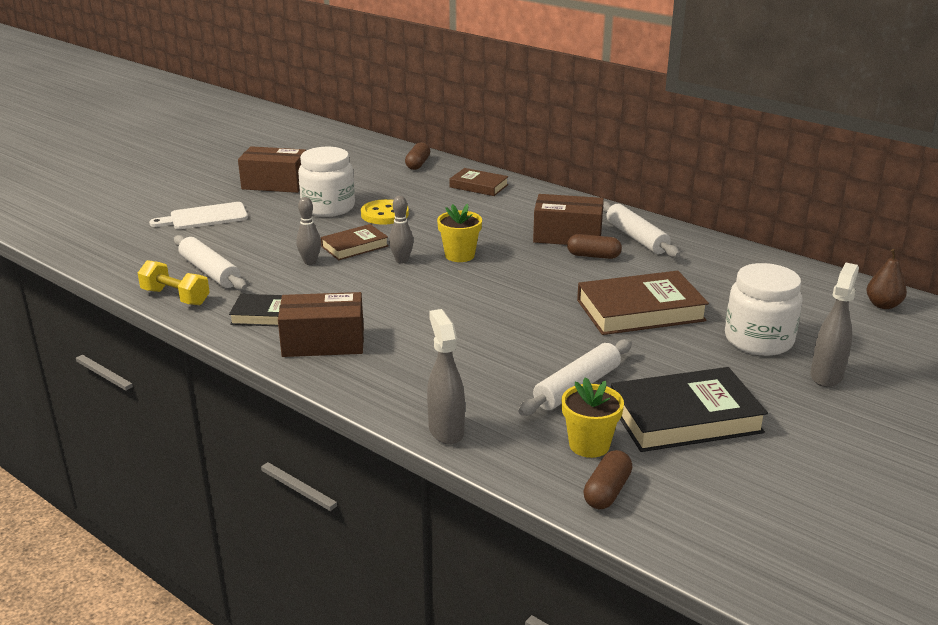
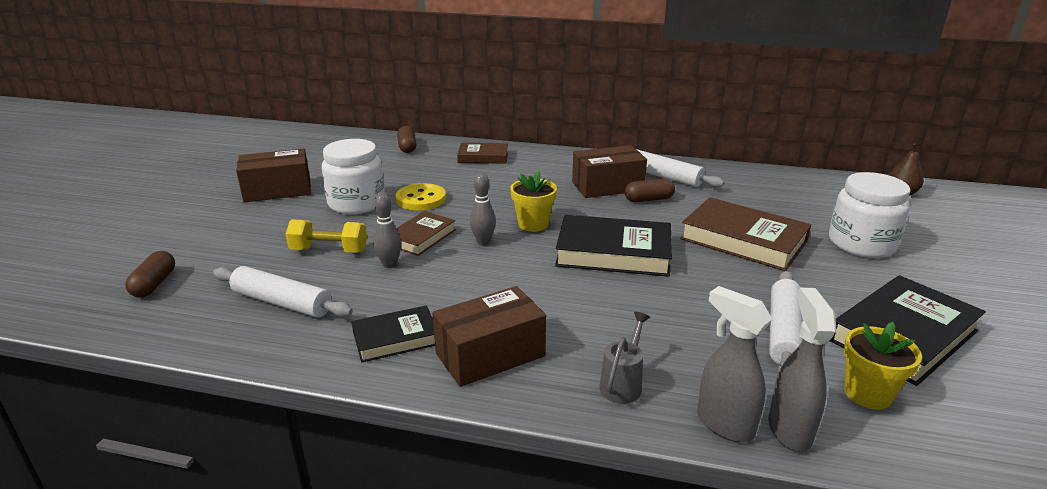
camera: 25 degrees left, 0 degrees up
(175, 297) = (263, 345): yellow dumbbell -> yellow dumbbell (329, 250)
(205, 217) = (224, 240): white cutting board -> none
(400, 386) = (622, 384): none -> grey watering can
(504, 294) = (613, 253): none -> black book
(607, 491) = (946, 444): brown capsule -> brown capsule (154, 284)
(640, 310) = (743, 240): brown book -> brown book turned 75 degrees clockwise
(826, 375) = (946, 262): grey spray bottle -> grey spray bottle (789, 430)

